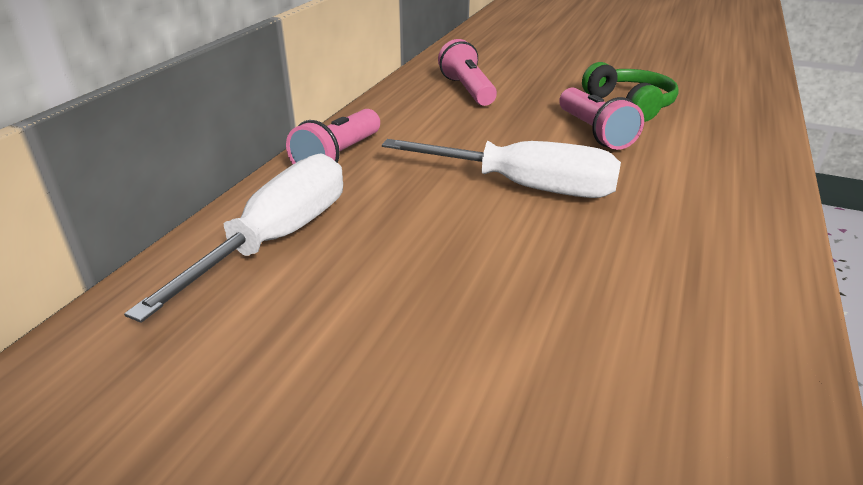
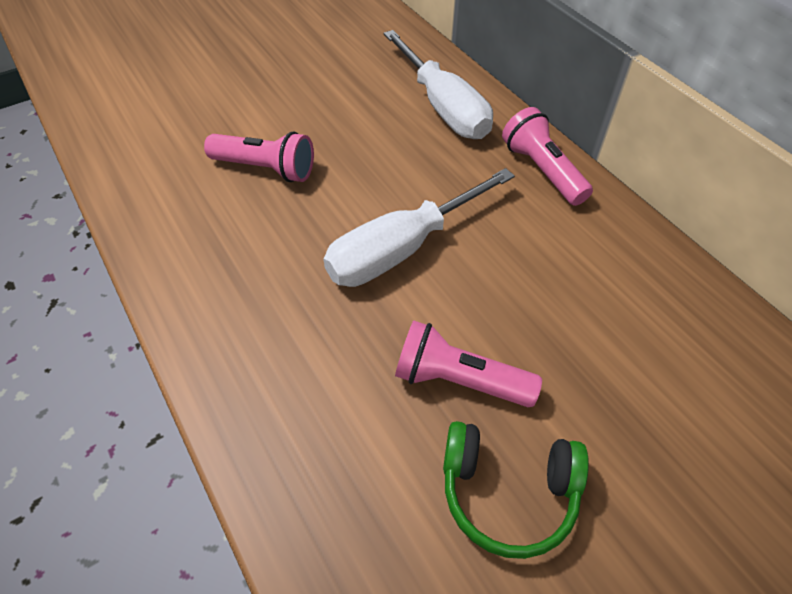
camera: 125 degrees right, 20 degrees up
(467, 90) = (662, 345): pink flashlight -> pink flashlight (265, 169)

